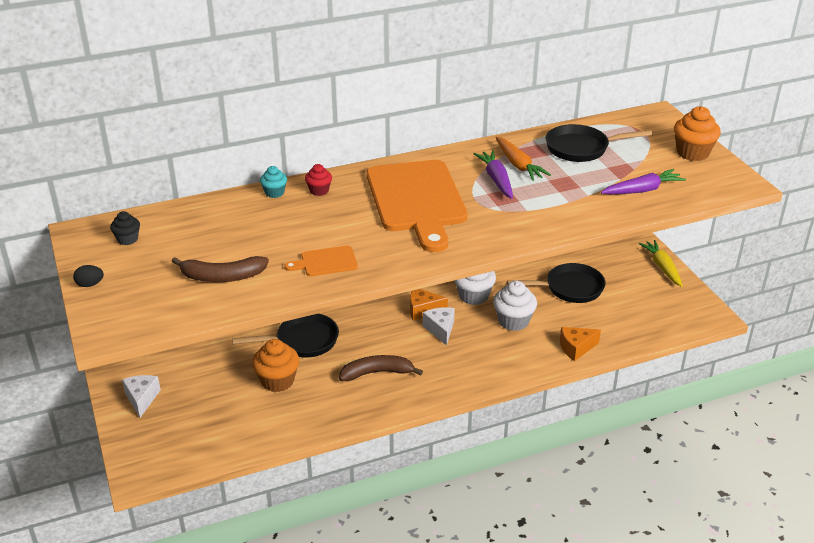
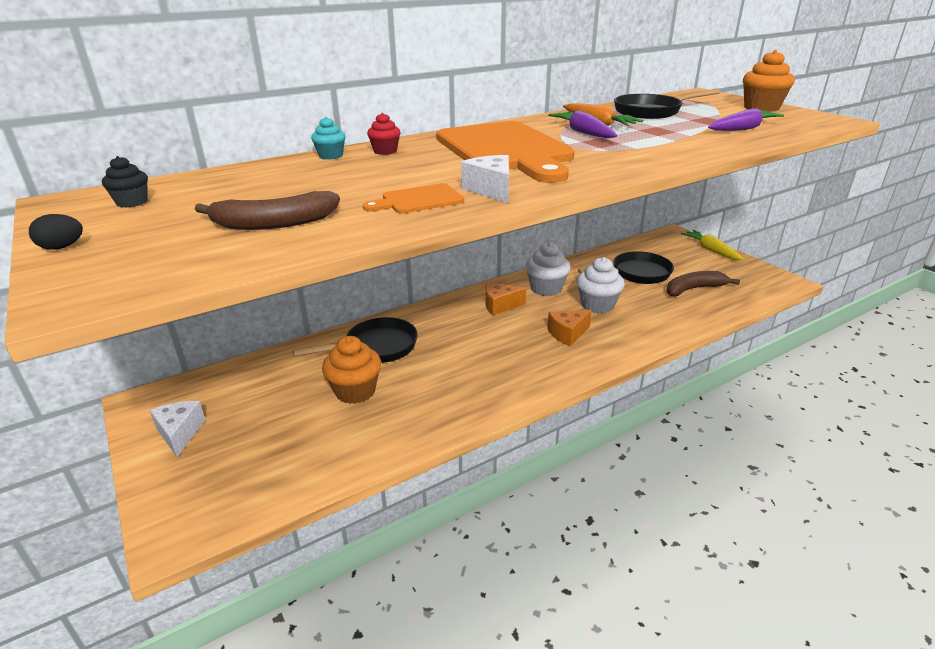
camera: 10 degrees left, 5 degrees down
(377, 373) = (472, 369): brown banana -> brown banana (694, 289)
(440, 329) = (525, 320): white cheese -> white cheese (491, 190)
(576, 348) = (675, 321): orange cheese -> orange cheese (567, 334)

